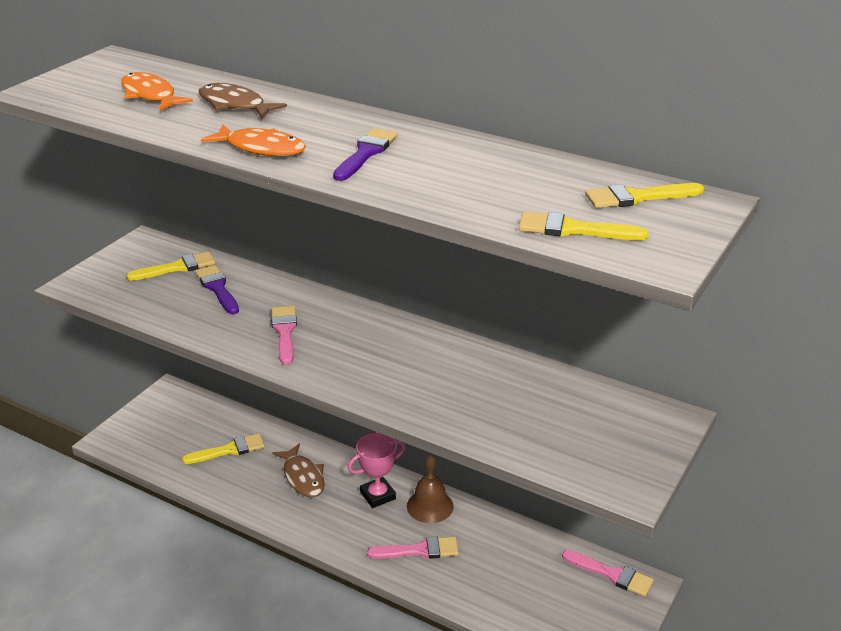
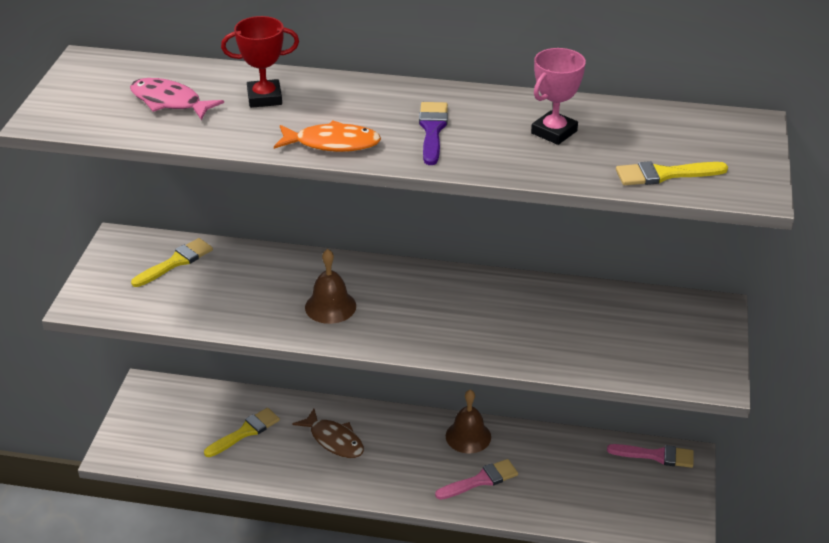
camera: 20 degrees left, 5 degrees up
(150, 95) = (169, 102): orange fish -> pink fish
(217, 288) = (233, 275): purple brush -> none
(235, 105) = (264, 98): brown fish -> red trophy
(284, 332) = (330, 306): pink brush -> brown bell
(378, 495) = (415, 439): pink trophy -> pink trophy (554, 132)
(637, 197) = (693, 131): yellow brush -> none

